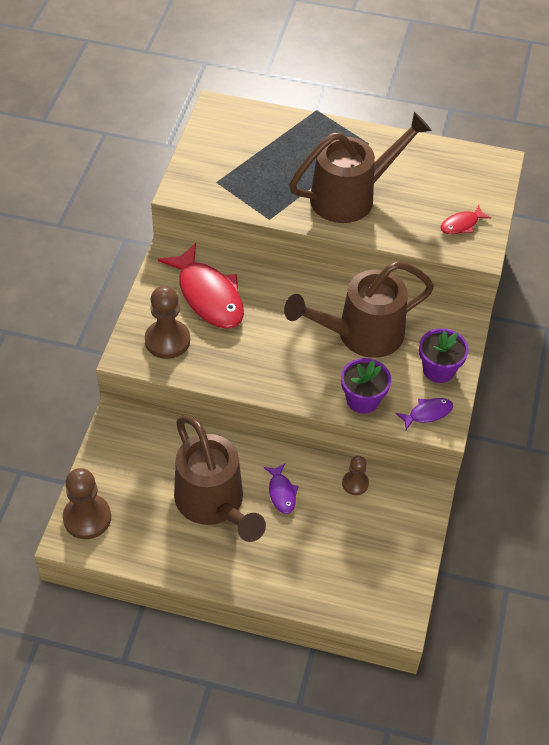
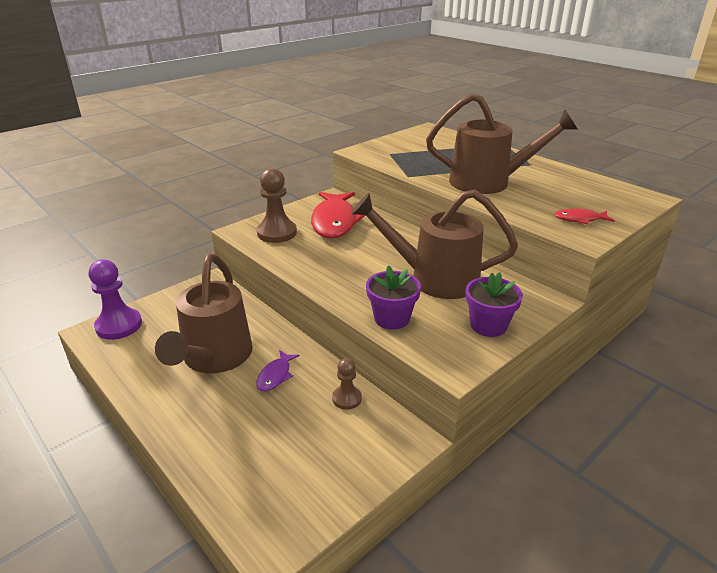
camera: 35 degrees right, 20 degrees down
(87, 518) = (119, 325): brown pawn -> purple pawn
(427, 413) = (447, 352): purple fish -> none

